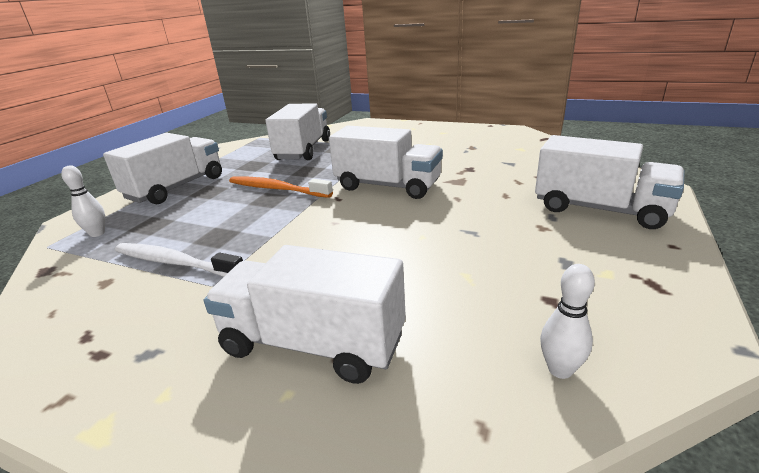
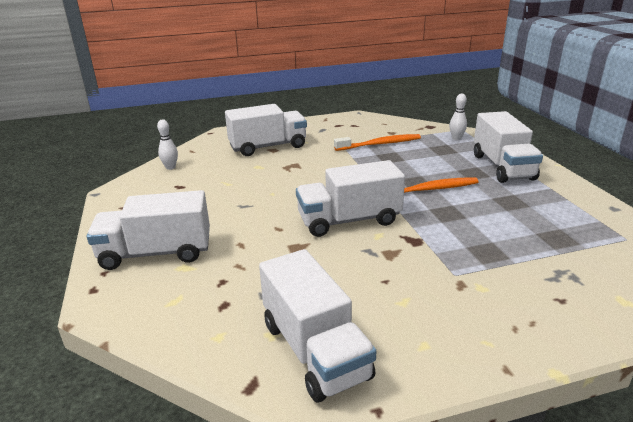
camera: 140 degrees right, 0 degrees up
(175, 263) = (380, 144): white toothbrush -> orange toothbrush
(303, 150) = (517, 235): white truck -> white truck (314, 350)

